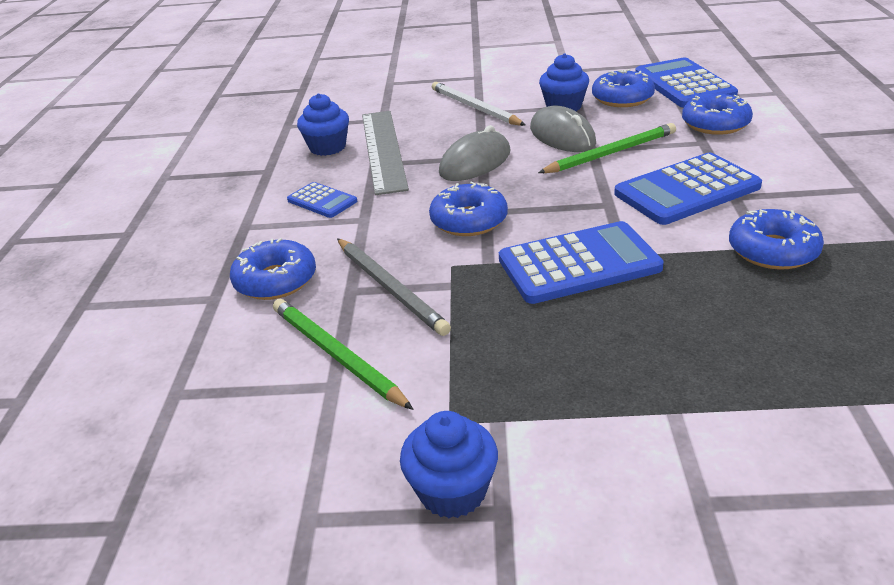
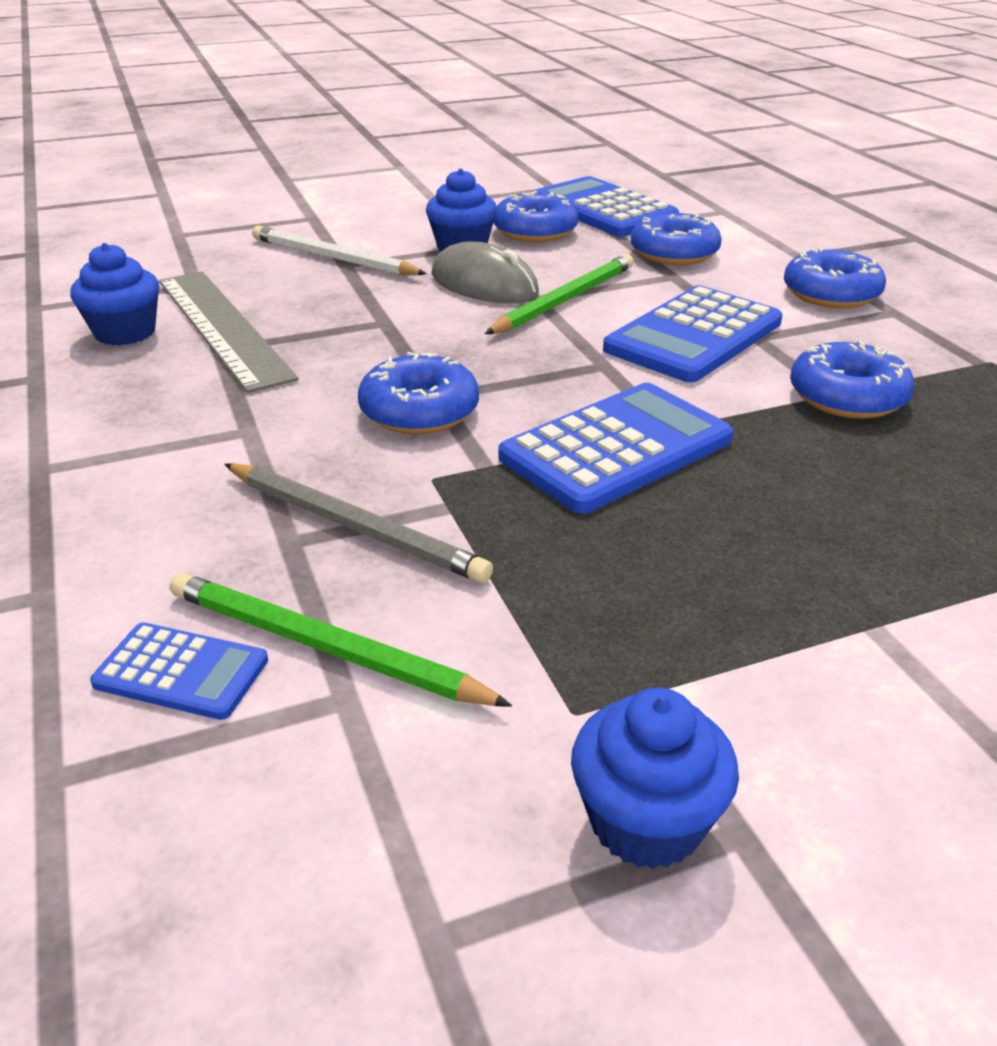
camera: 25 degrees left, 0 degrees up
(275, 280) = (146, 546): blue donut -> blue donut (831, 293)
(322, 201) = (160, 412): blue calculator -> blue calculator (181, 672)
(475, 162) = (379, 330): grey mouse -> none

